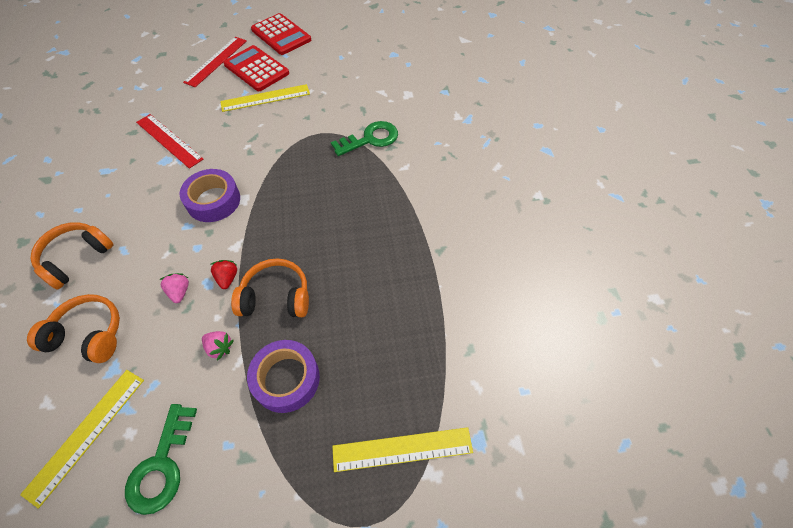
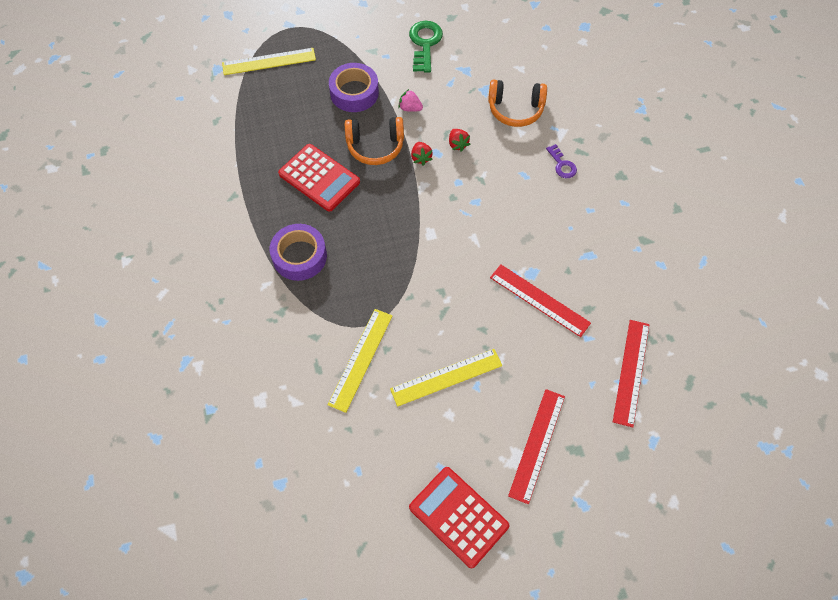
camera: 175 degrees right, 5 degrees up
(76, 258) = (562, 165): orange headphones -> purple key
(86, 434) = (482, 55): yellow ruler -> yellow ruler (361, 359)
(126, 92) = (631, 372): none -> red ruler
(179, 292) = (457, 144): pink strawberry -> red strawberry
(213, 201) = (460, 229): purple tape -> purple tape (299, 256)
(256, 69) = (474, 433): red calculator -> red calculator (319, 178)
(370, 139) = (305, 320): green key -> none

